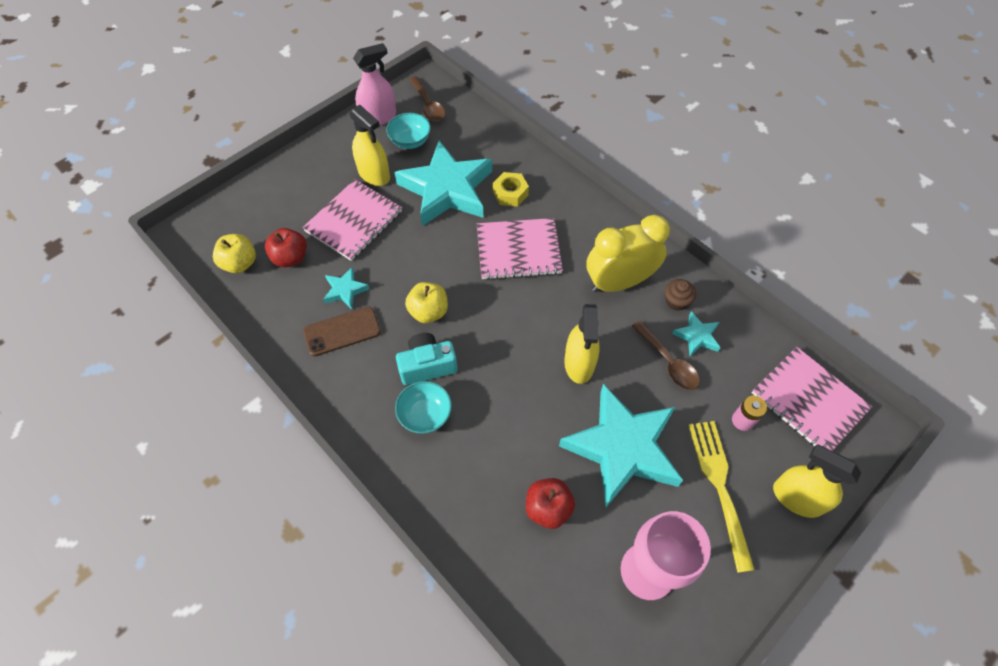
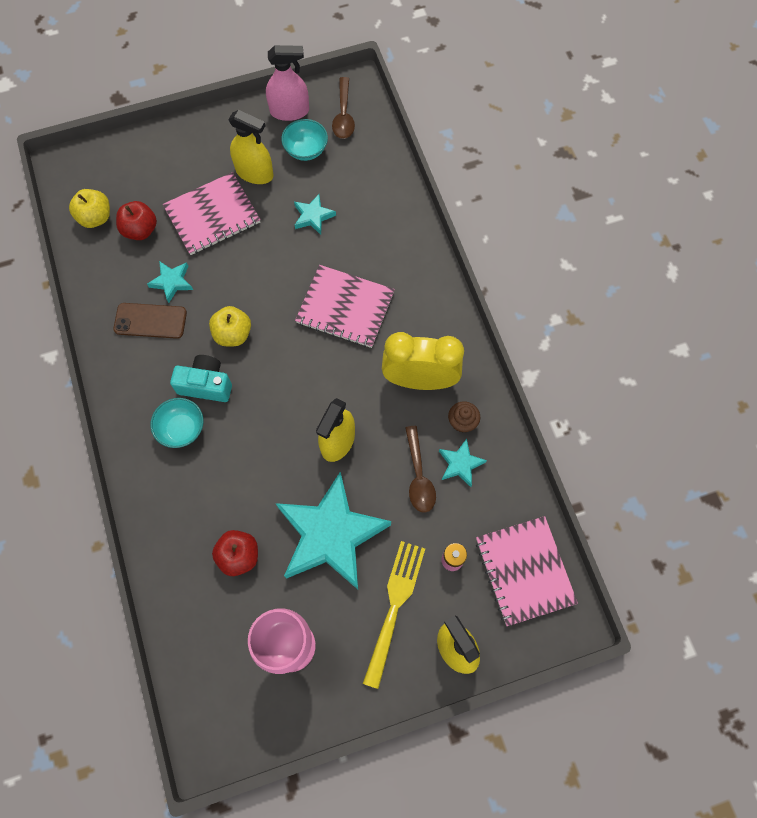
camera: 25 degrees right, 10 degrees up
(374, 174) = (254, 173): yellow spray bottle -> yellow spray bottle turned 45 degrees counterclockwise
(447, 189) = (313, 216): turquoise star -> turquoise star, size x0.43
(510, 193) = (370, 245): yellow nut -> none

